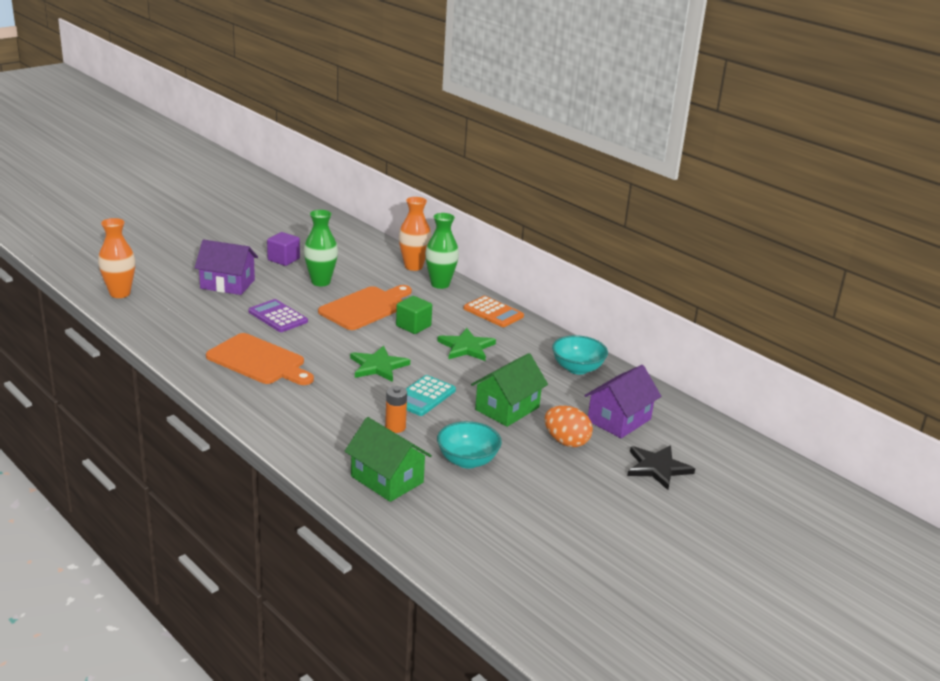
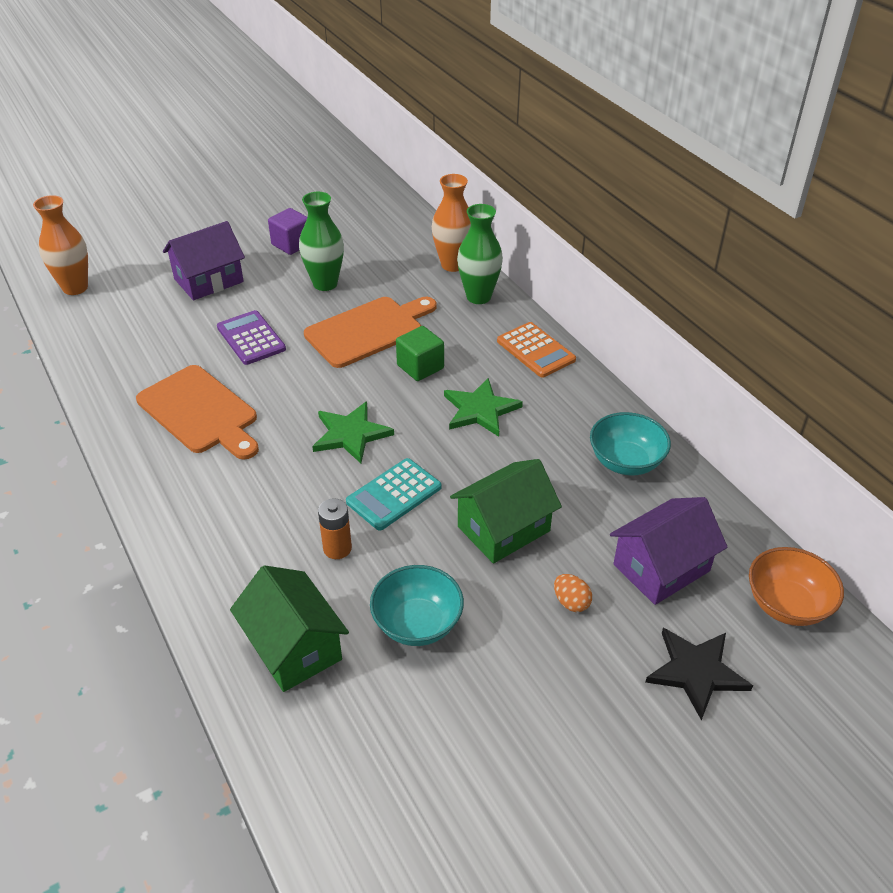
camera: 15 degrees right, 15 degrees up
(227, 284) = (208, 280): purple house -> purple house turned 60 degrees counterclockwise
(566, 442) = (571, 602): orange egg -> orange egg, size x0.58
(704, 432) = (787, 605): none -> orange bowl

